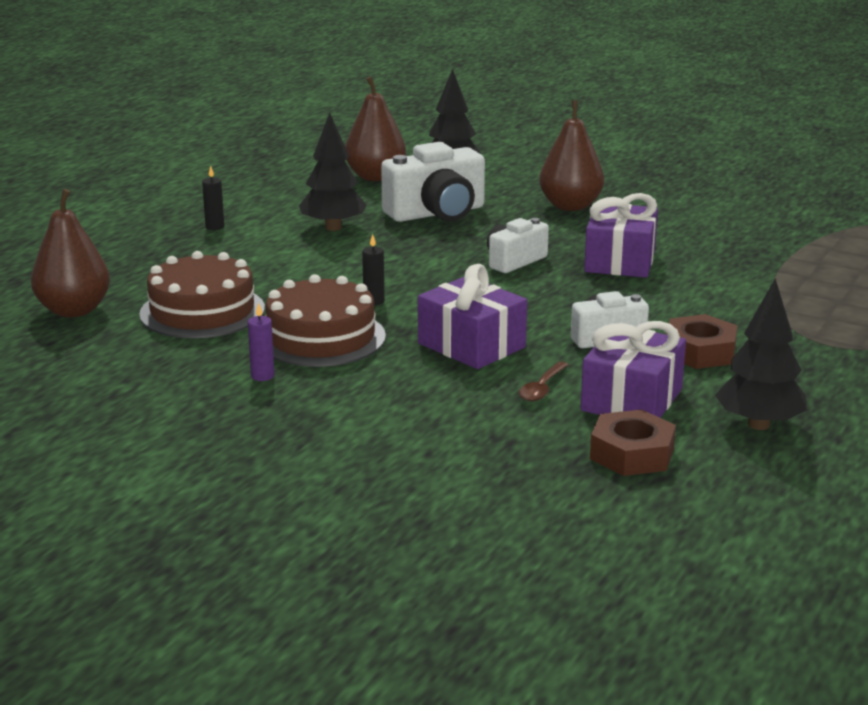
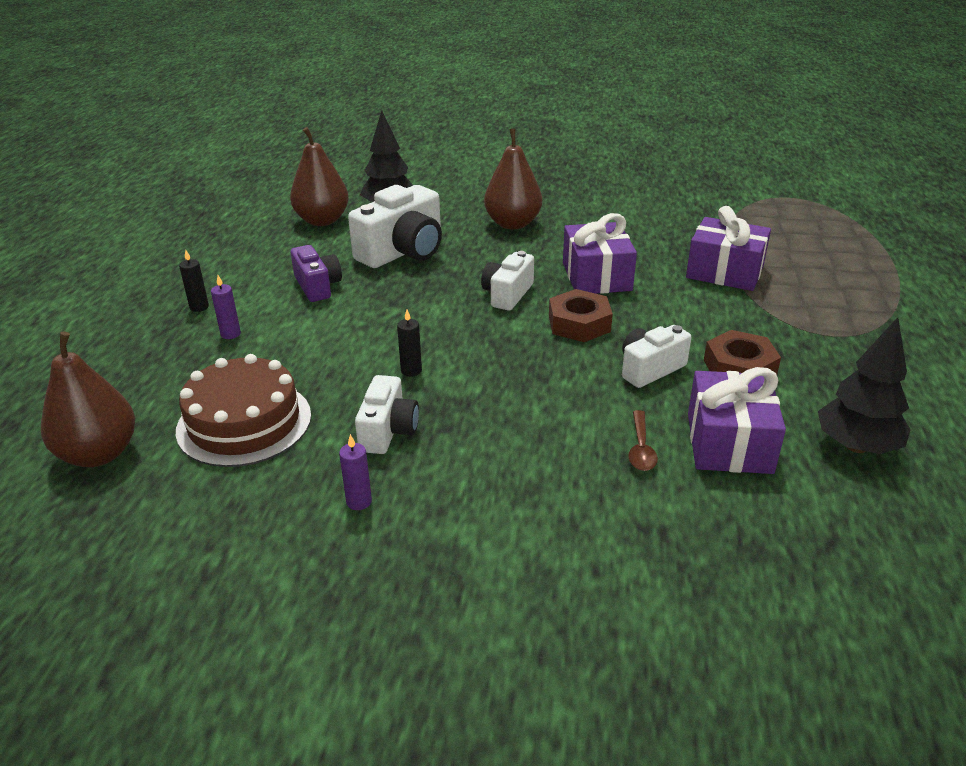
camera: 20 degrees left, 10 degrees up
(230, 250) = (230, 334): none -> purple candle
(321, 337) = (388, 431): brown cake -> white camera
(333, 228) = (317, 286): black tree -> purple camera
(471, 345) = (539, 407): purple gift -> purple gift (724, 272)
(632, 454) = (783, 516): brown nut -> brown nut (579, 324)

